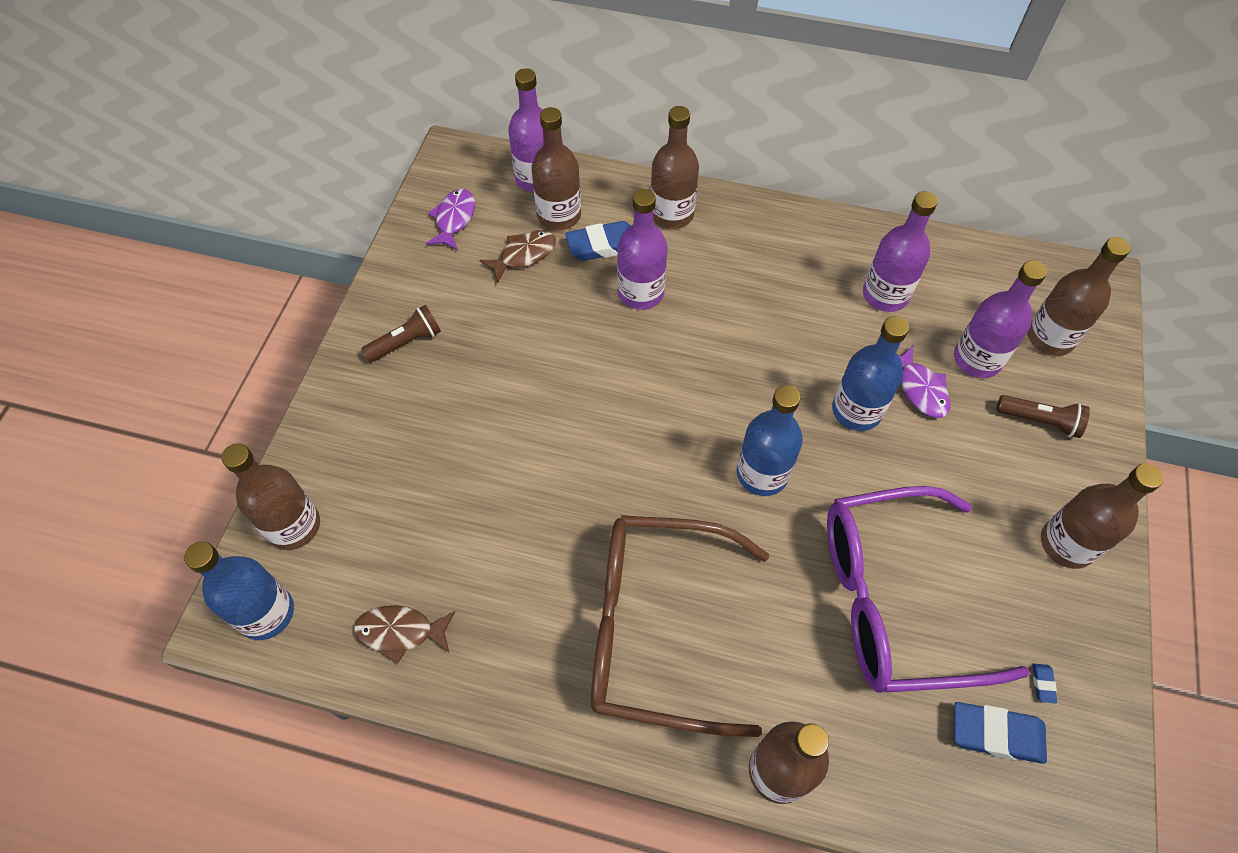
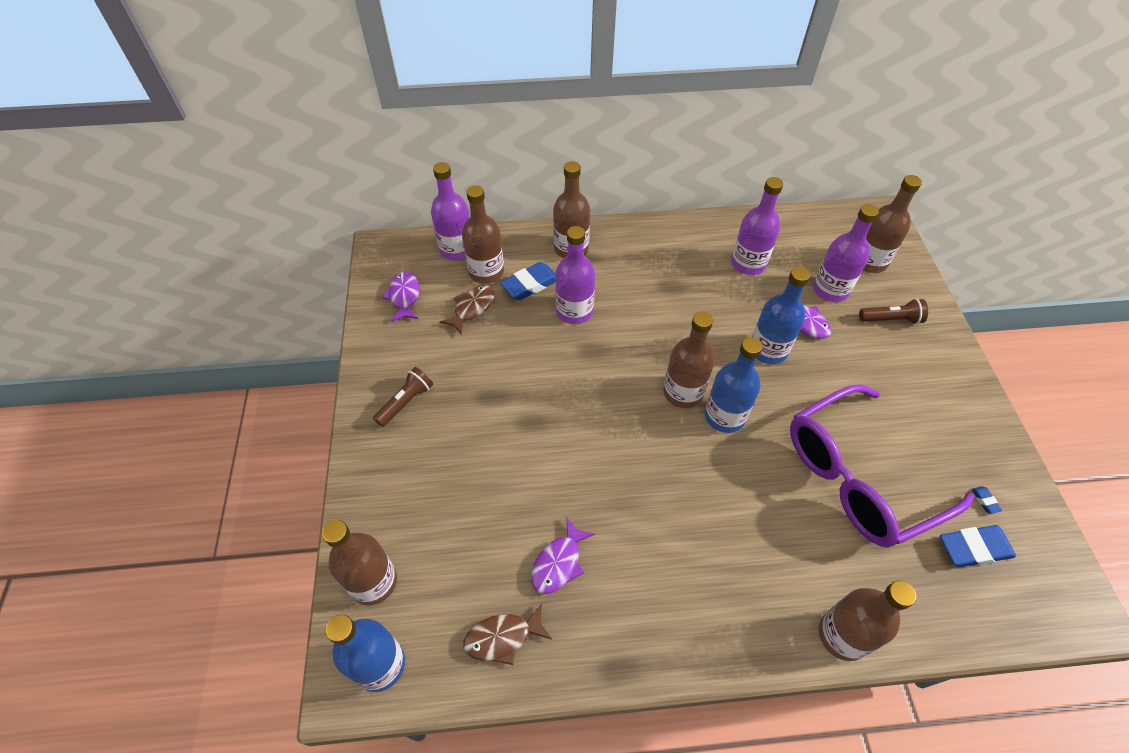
camera: 20 degrees left, 5 degrees down
(494, 574) = (559, 562): none -> purple fish
(655, 628) = (702, 560): brown glasses -> none
(1066, 544) = (950, 398): brown bottle -> brown bottle (683, 392)

